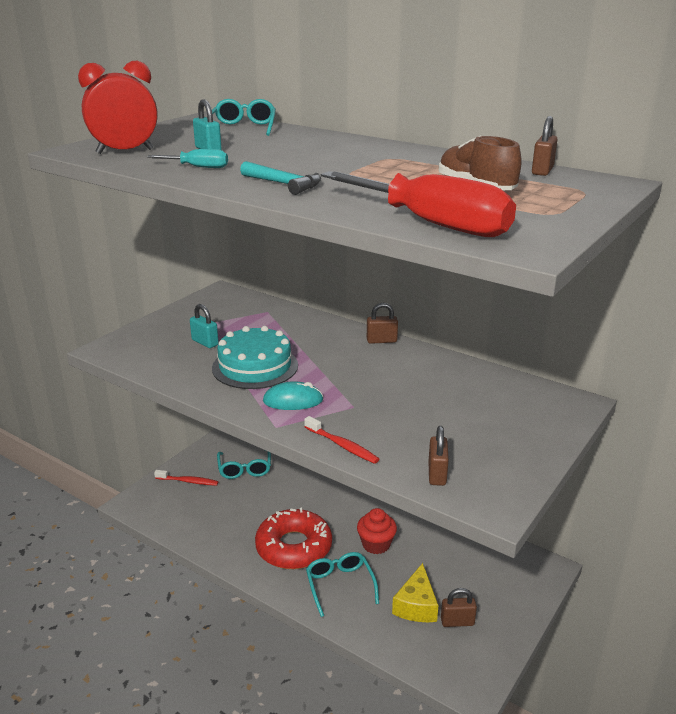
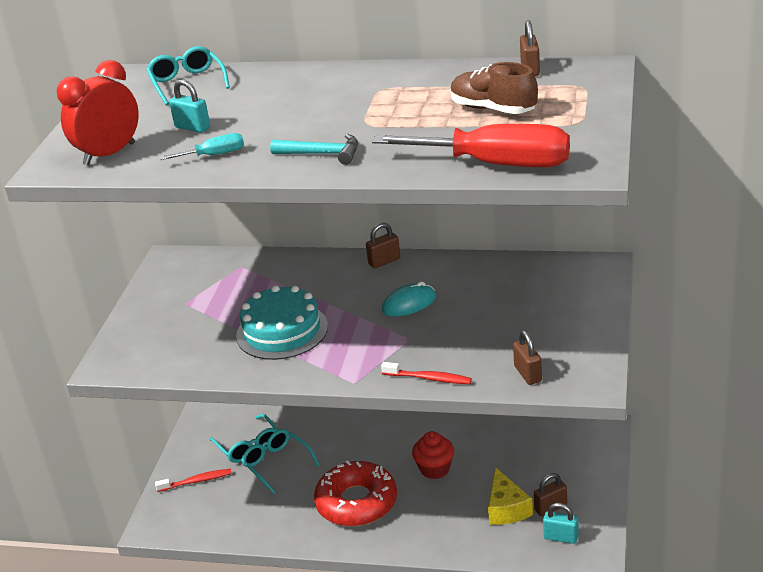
camera: 20 degrees left, 5 degrees up
(205, 342) = (206, 323): turquoise padlock -> turquoise padlock (561, 537)
(293, 401) = (349, 352): turquoise mouse -> turquoise mouse (409, 304)
(340, 586) = (426, 520): turquoise glasses -> turquoise glasses (277, 464)

